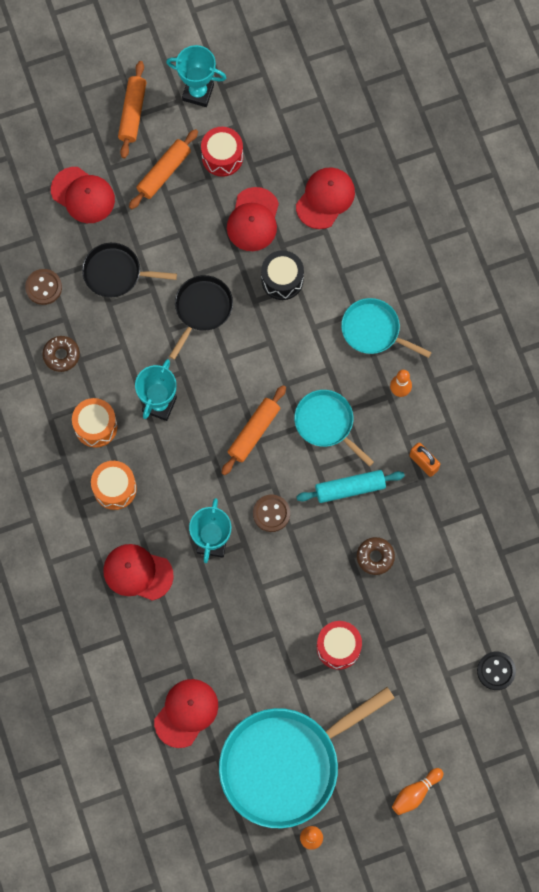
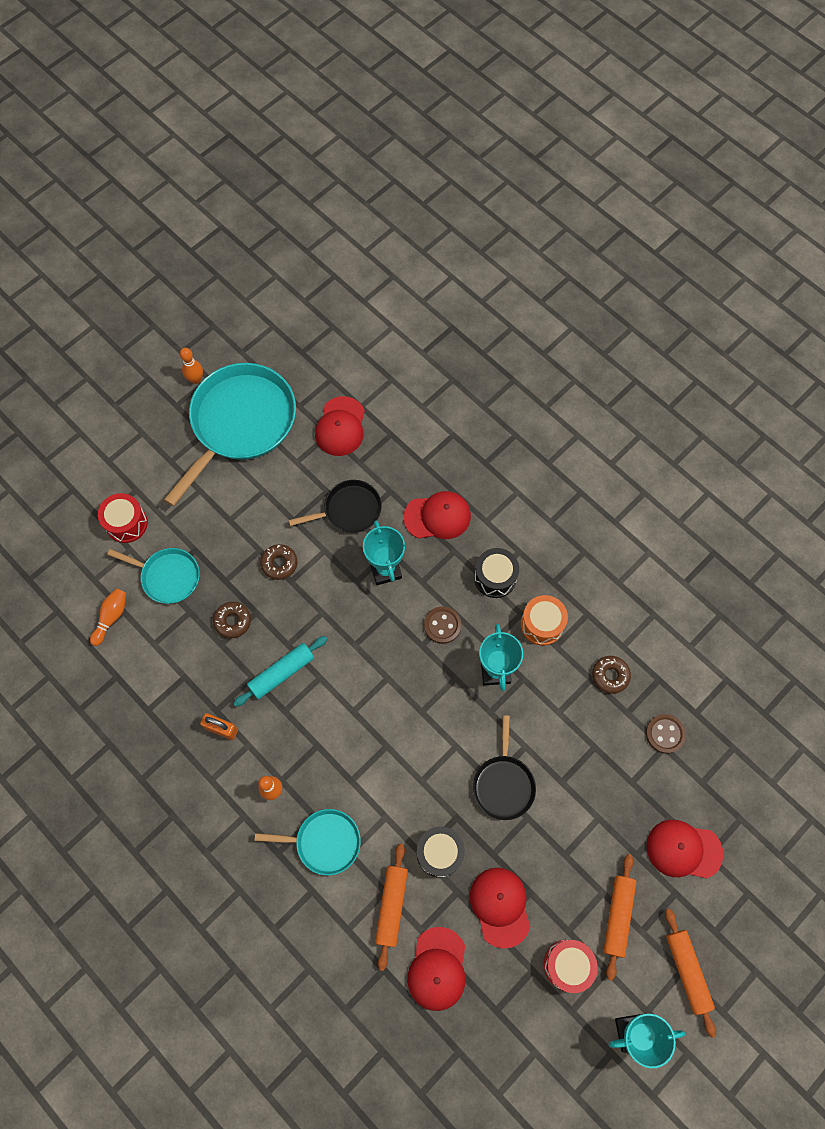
camera: 155 degrees right, 5 degrees down
(115, 273) = (605, 781): black pan -> black pan (349, 510)
(115, 488) = (495, 577): orange drum -> black drum
(254, 432) = (395, 685): orange rolling pin -> orange rolling pin (391, 906)
(271, 513) = (344, 618): brown button -> brown button (442, 625)
(309, 594) = (279, 563): none -> brown donut
(326, 423) = (330, 725): turquoise pan -> turquoise pan (168, 577)
(338, 647) = (234, 531): red drum -> red drum (126, 523)
(415, 793) = (122, 446): orange bowling pin -> orange bowling pin (111, 617)
(496, 671) = (86, 571): black button -> none

